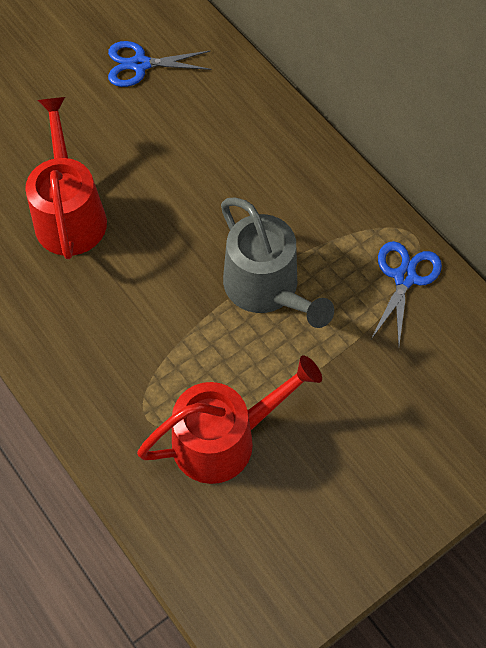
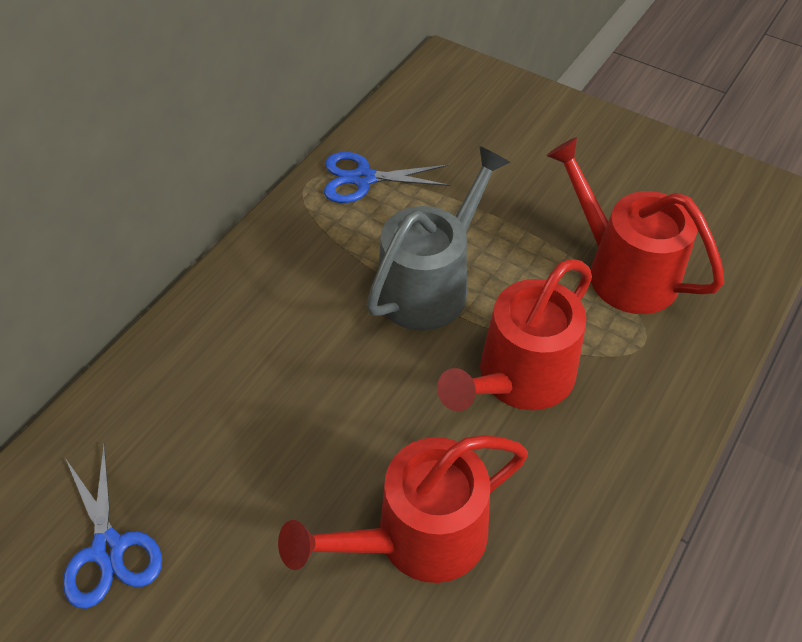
camera: 110 degrees left, 10 degrees down
(155, 316) = (519, 378): none -> red watering can

